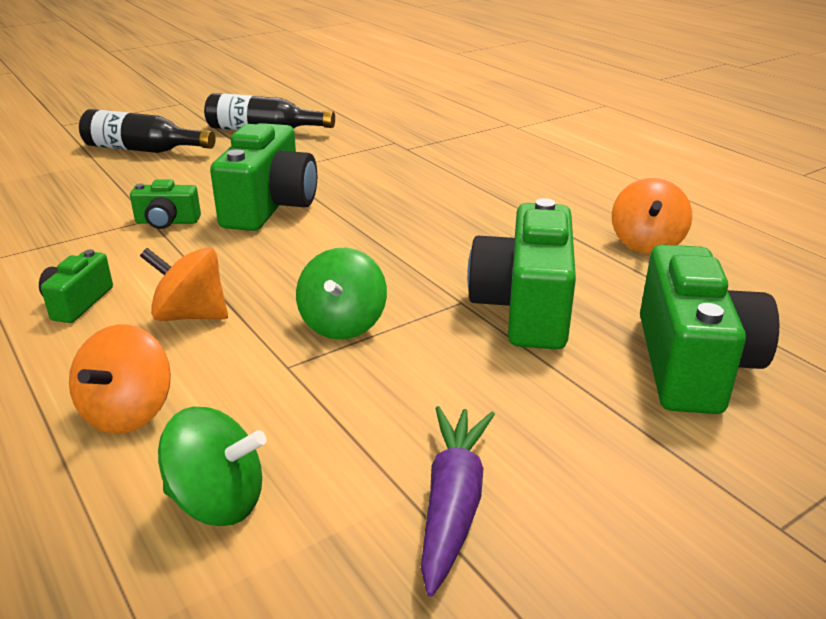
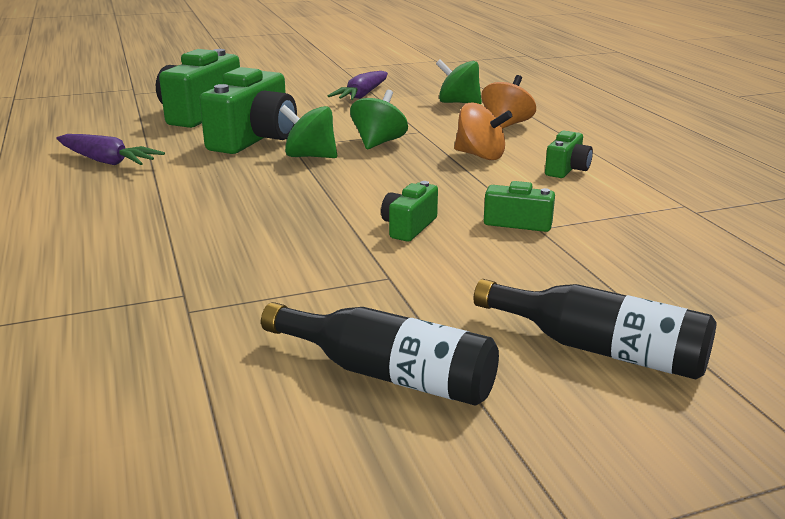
camera: 165 degrees left, 5 degrees down
(270, 206) = (408, 227): green camera -> green camera, size x0.50
(420, 283) = (310, 156): none -> green spinning top
(646, 243) = (107, 161): orange spinning top -> purple carrot

